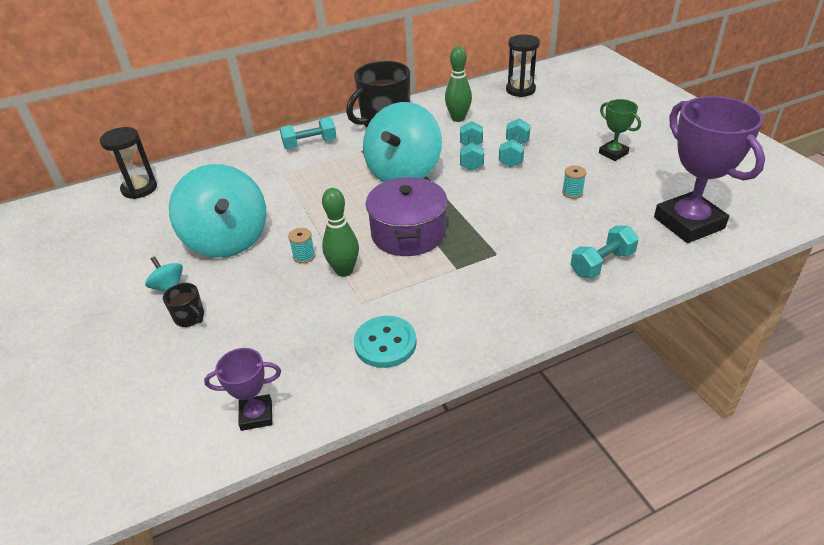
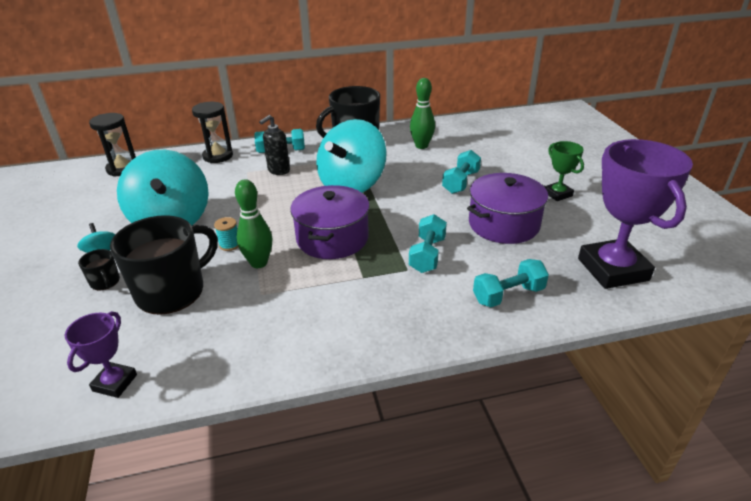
camera: 10 degrees right, 5 degrees down
(256, 415) = (115, 383): purple trophy -> purple trophy turned 75 degrees counterclockwise
(267, 315) = (172, 291): none -> black mug
(317, 167) = (278, 170): none -> black soap dispenser
(385, 343) = (265, 336): turquoise button -> none
(471, 157) = (419, 180): turquoise dumbbell -> turquoise dumbbell (427, 255)
(520, 90) = (489, 129): black hourglass -> black hourglass (218, 156)
(572, 193) = (503, 224): turquoise spool -> purple pot

